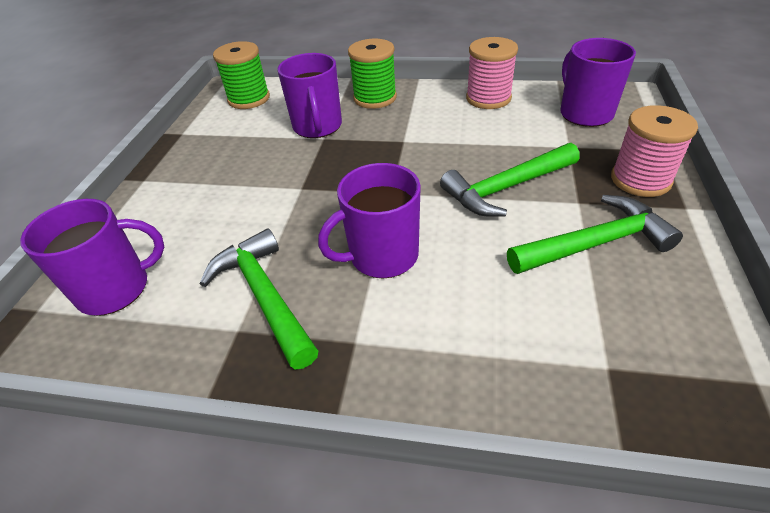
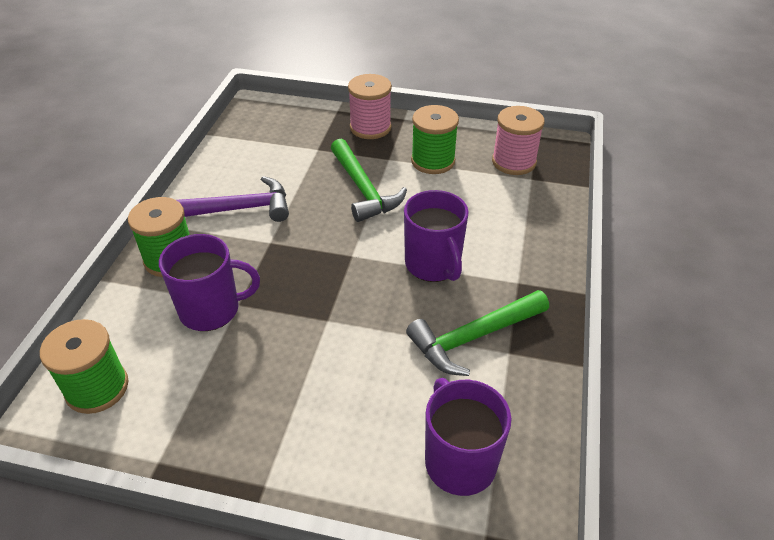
camera: 90 degrees left, 0 degrees up
(446, 116) = (237, 209): none -> purple hammer
(488, 98) = (218, 178): pink spool -> pink spool (513, 162)
(585, 113) = (272, 131): purple mug -> none
(595, 243) = (433, 161): green hammer -> green spool

